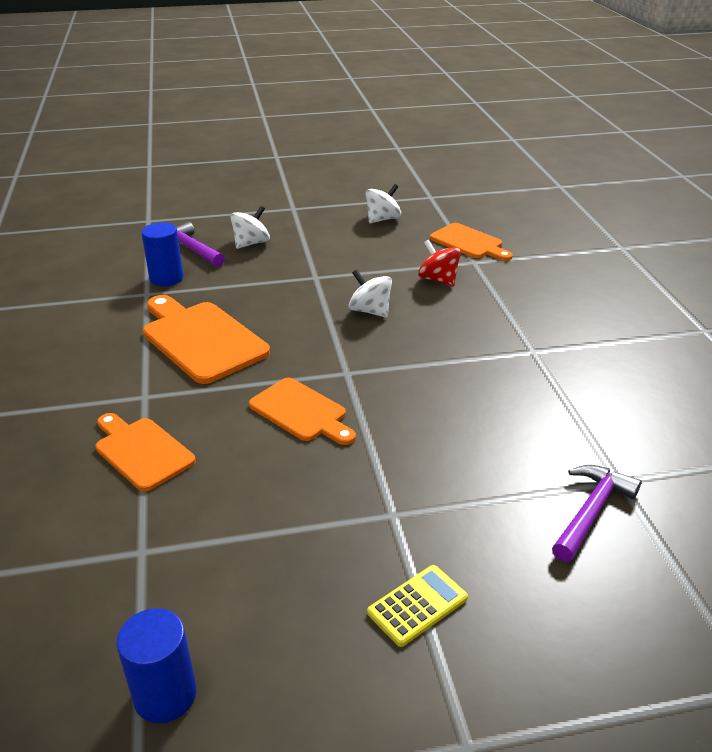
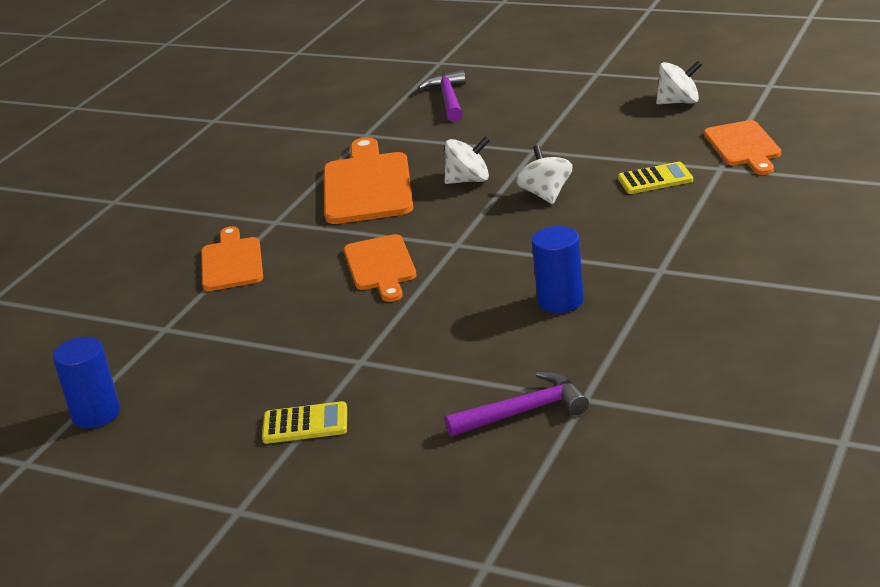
camera: 40 degrees right, 5 degrees down
(166, 278) = (396, 123): blue cylinder -> blue cylinder (560, 301)
(251, 243) = (511, 104): white spinning top -> white spinning top (469, 180)
(438, 280) = (655, 179): red spinning top -> yellow calculator

